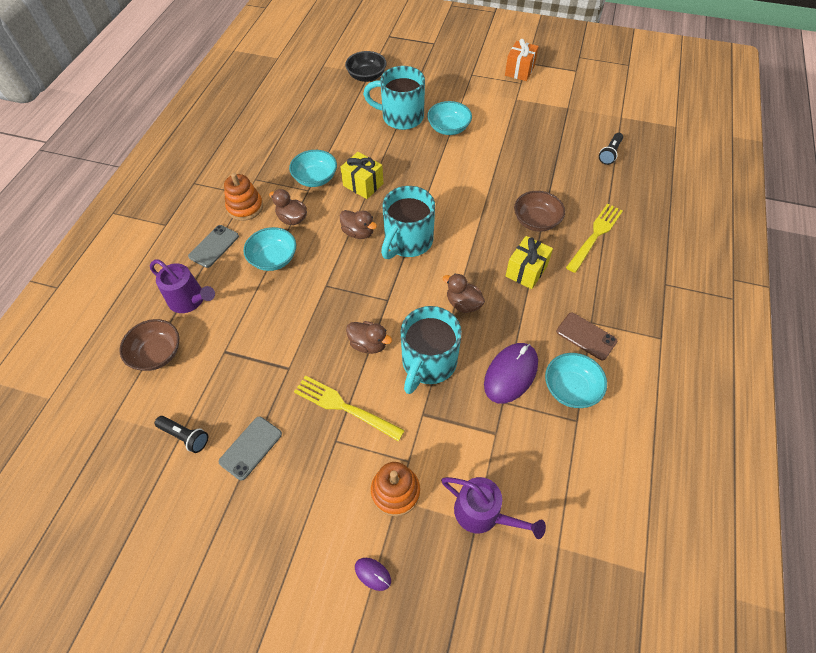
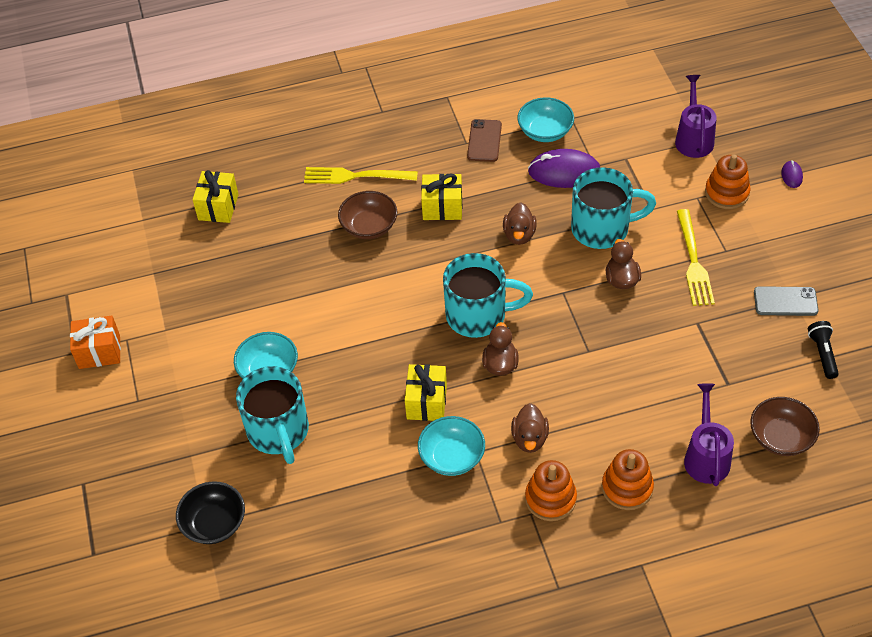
camera: 120 degrees left, 5 degrees down
(214, 246) = (627, 488): grey phone -> orange stacking toy
(273, 259) = (595, 418): turquoise bowl -> none
(610, 153) = (218, 207): black flashlight -> yellow gift

